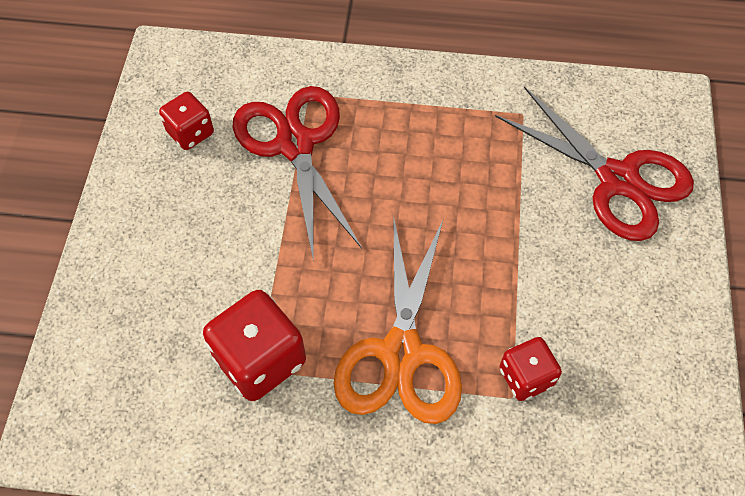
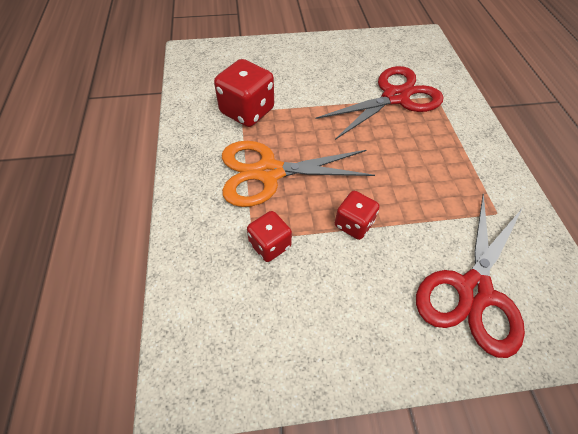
camera: 75 degrees right, 5 degrees down
(190, 133) = (378, 56): red dice -> red dice (353, 224)

